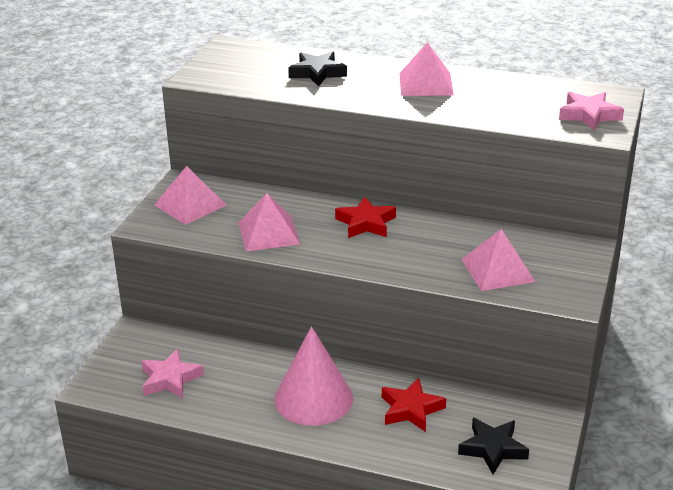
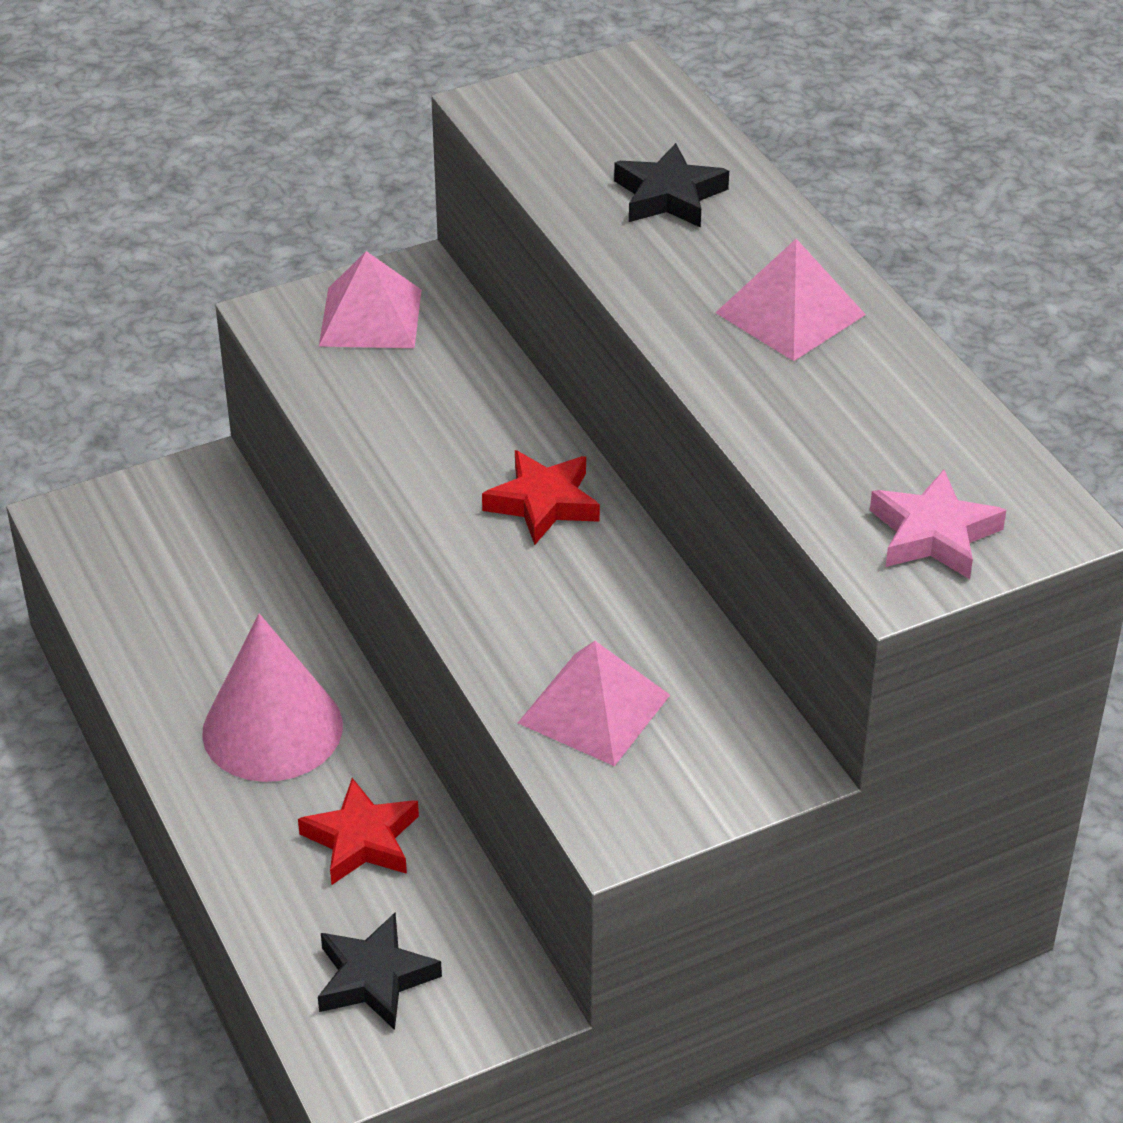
camera: 45 degrees right, 10 degrees up
(170, 379) = (155, 572): pink star -> none
(269, 233) = (397, 431): pink pyramid -> none

